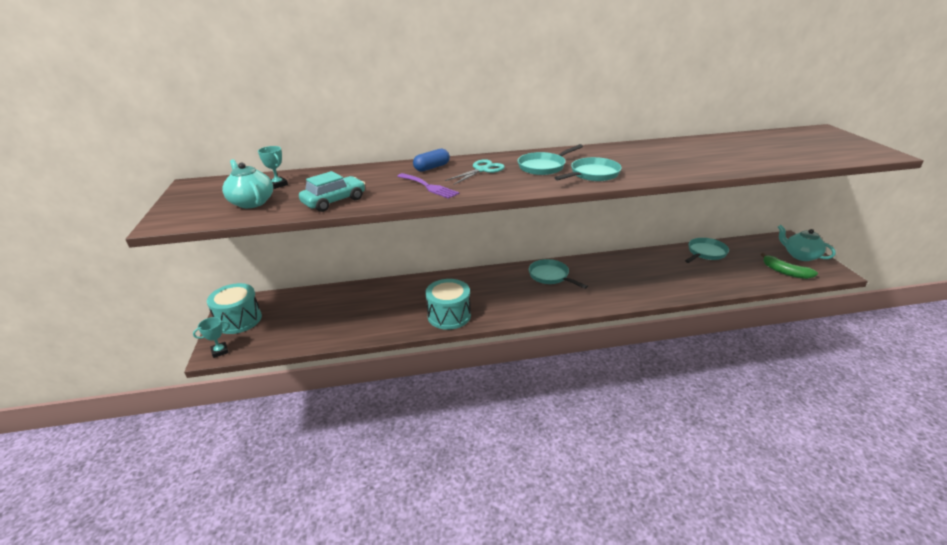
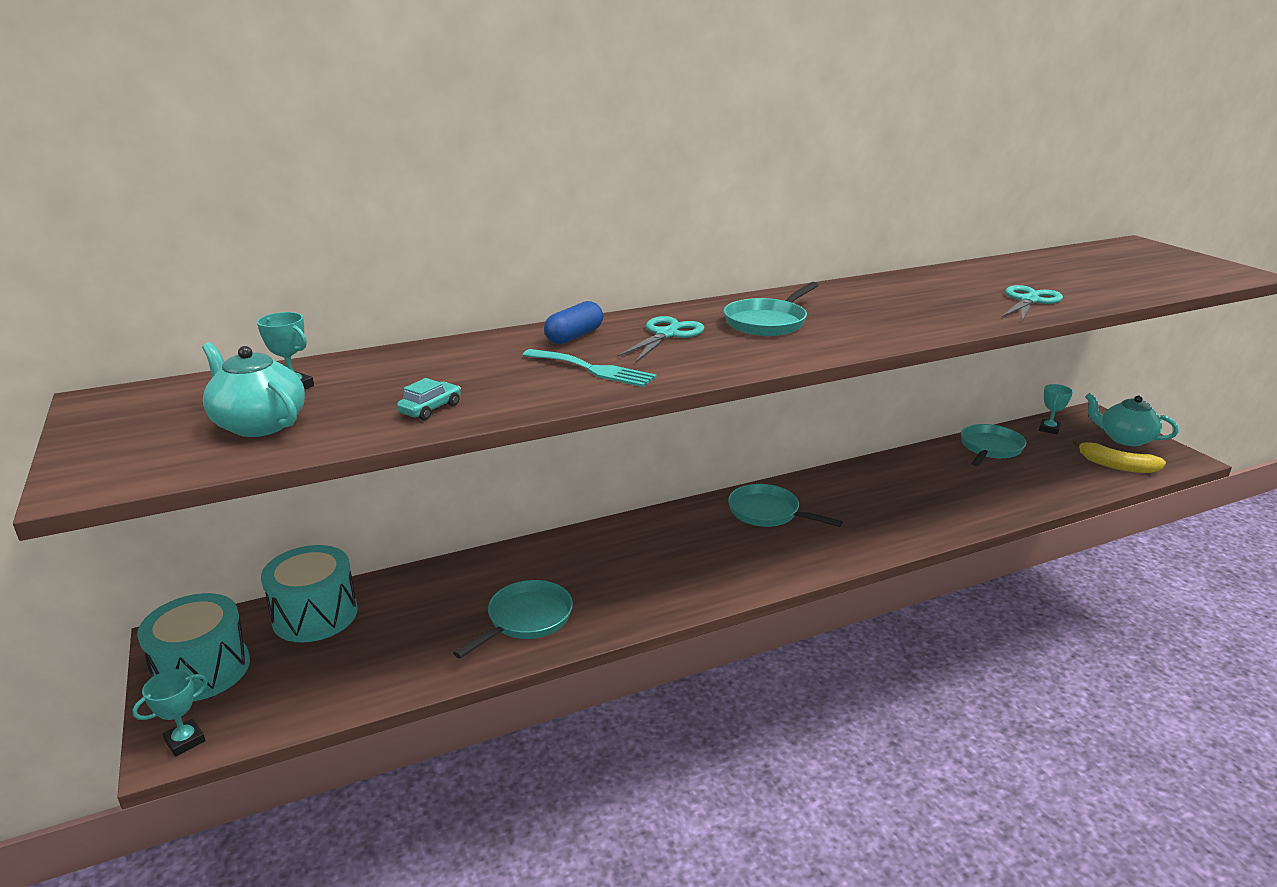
camera: 15 degrees left, 5 degrees down
(334, 201) = (430, 409): turquoise car -> turquoise car, size x0.55
(429, 187) = (593, 369): purple fork -> turquoise fork
(449, 315) = (623, 604): turquoise drum -> turquoise drum (315, 615)
(592, 174) = (856, 329): turquoise pan -> turquoise pan (526, 619)
(716, 163) = (1029, 300): none -> turquoise scissors
(751, 245) = (1049, 429): none -> turquoise trophy
(785, 272) = (1116, 466): green banana -> yellow banana

